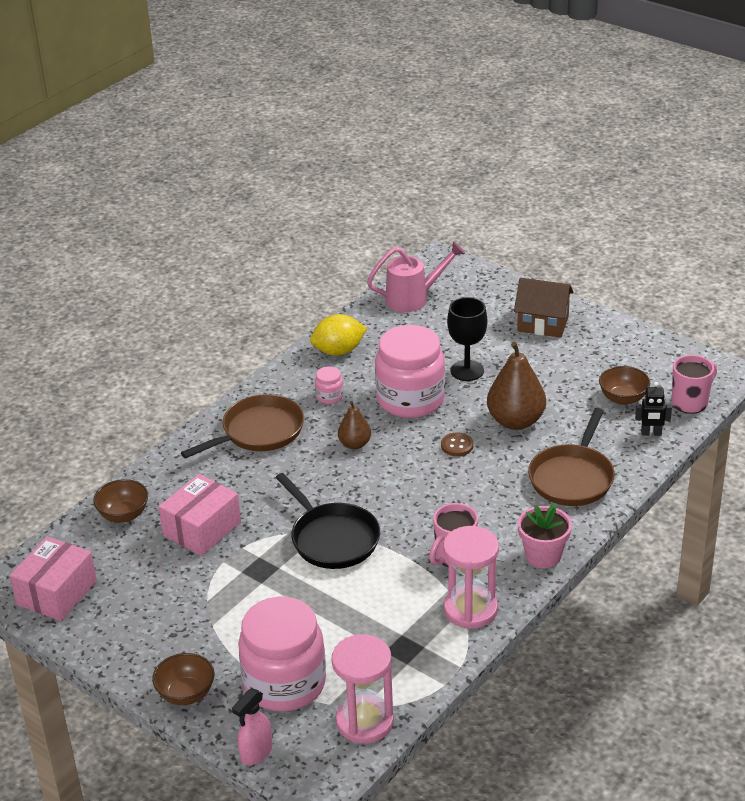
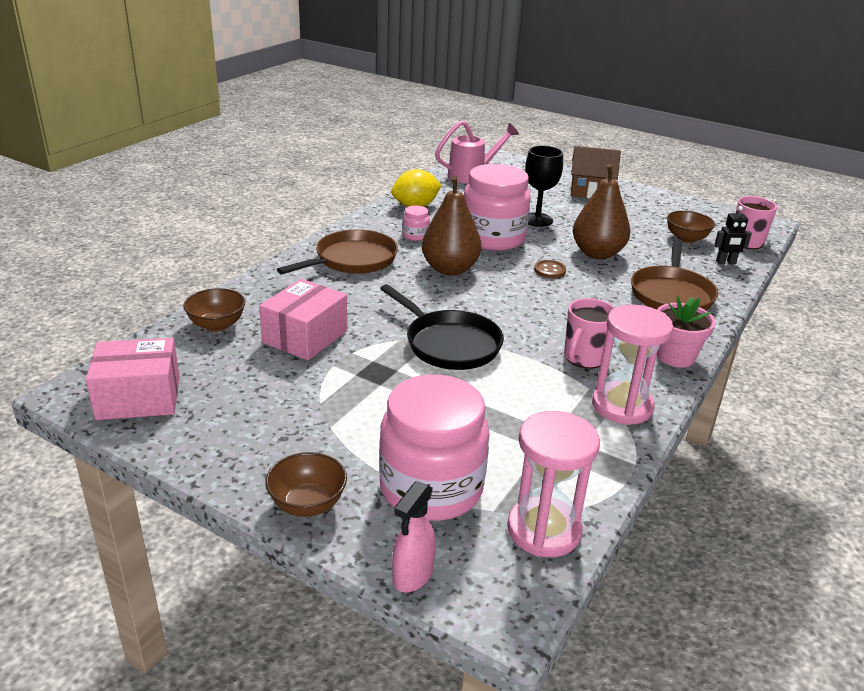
camera: 10 degrees left, 5 degrees down
(57, 593) = (139, 398): pink box -> pink box turned 60 degrees clockwise
(354, 444) = (450, 269): brown pear -> brown pear, size x1.78

